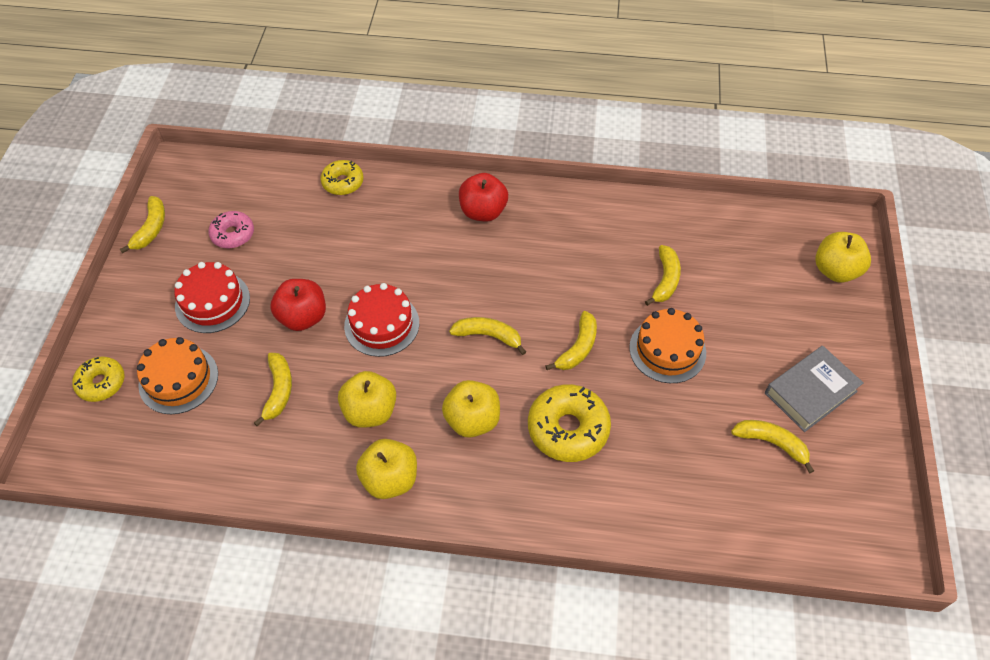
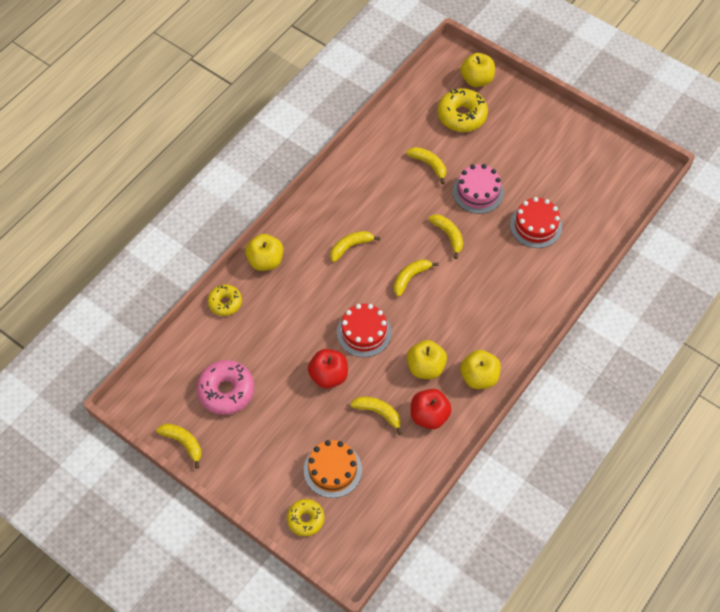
camera: 60 degrees left, 5 degrees up
(212, 302) = (279, 426): red cake -> red cake (535, 225)
(233, 234) = (226, 391): pink donut -> pink donut, size x1.62
(472, 420) = (464, 315): yellow apple -> yellow apple (265, 261)
(483, 212) = (310, 232): red apple -> red apple (429, 415)
(568, 429) = (499, 269): yellow donut -> yellow donut (461, 115)
(667, 350) = (478, 192): orange cake -> pink cake
(771, 443) = (565, 179): yellow banana -> yellow banana (350, 247)
(810, 392) = (546, 142): grey book -> none

